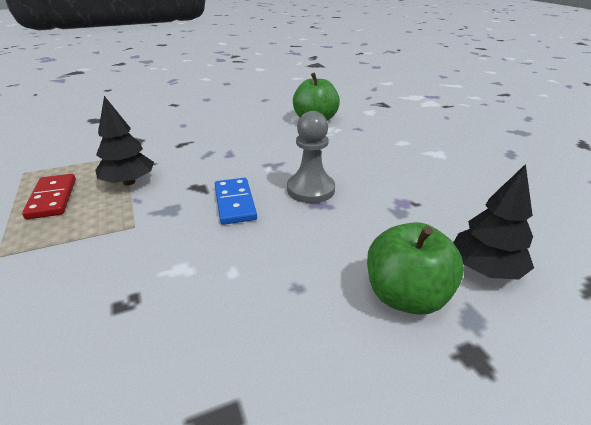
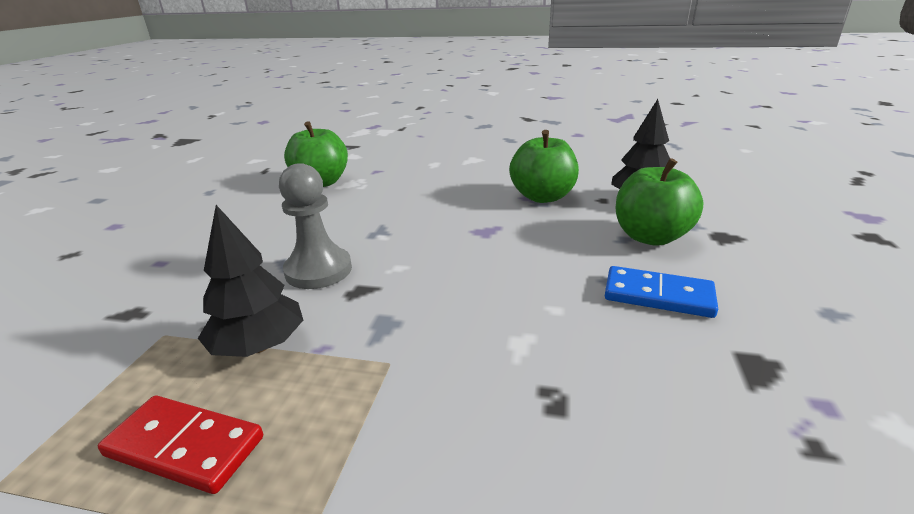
camera: 55 degrees left, 5 degrees down
(235, 203) = (429, 274): blue domino -> blue domino (658, 295)
(310, 189) = (457, 227): grey pawn -> grey pawn (318, 270)
(411, 209) = (542, 197): none -> green apple

